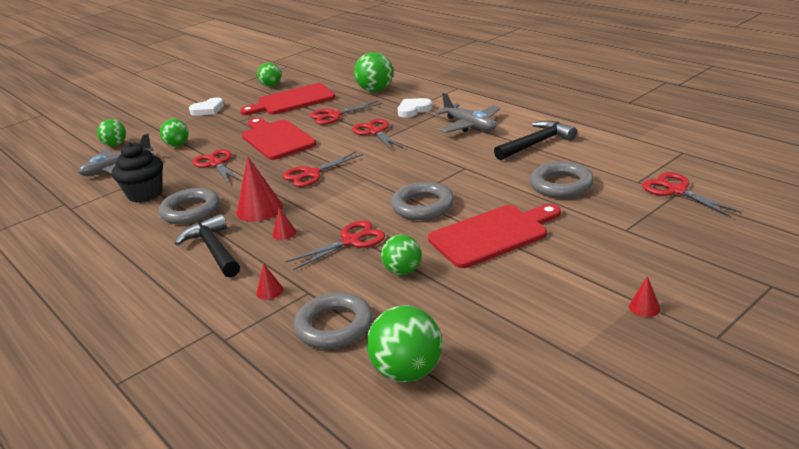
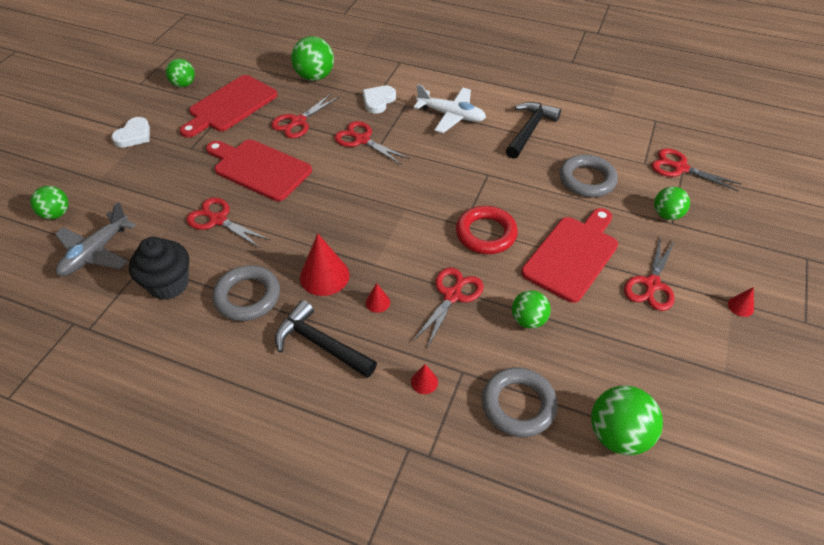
camera: 30 degrees left, 20 degrees up
(177, 145) = (143, 199): green ball -> green ball (666, 215)
(312, 174) = (341, 213): red scissors -> red scissors (651, 284)
(423, 206) = (486, 234): grey ring -> red ring
(469, 126) = (451, 115): grey plane -> white plane

